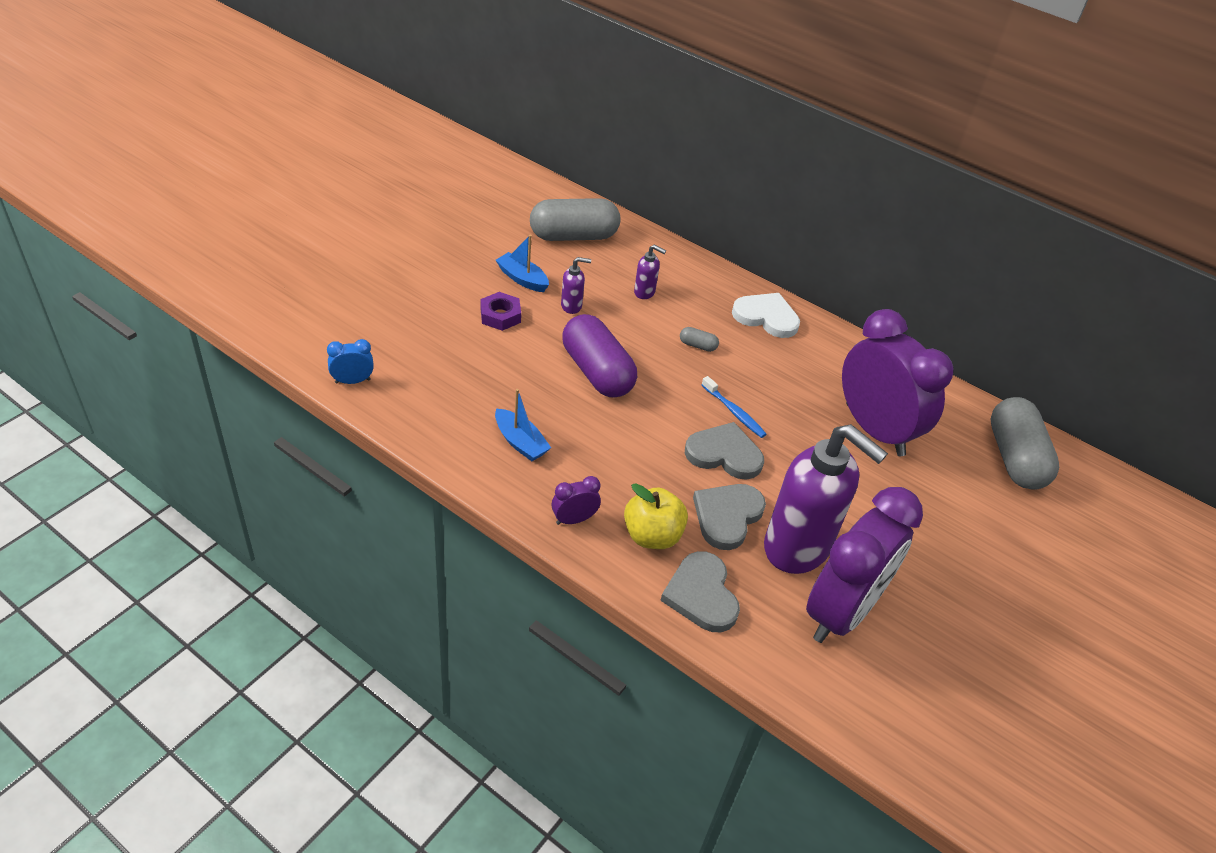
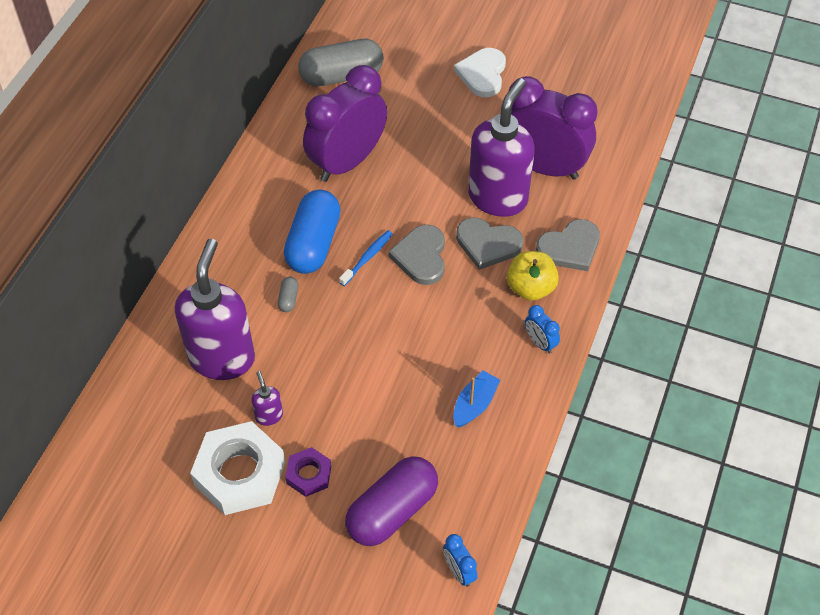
camera: 100 degrees left, 10 degrees up
(522, 279) = (240, 473): blue boat -> white nut
(573, 236) = (143, 446): grey capsule -> none
(574, 519) = (540, 343): purple clock -> blue clock
(597, 372) = (358, 370): purple capsule -> purple capsule (392, 511)
(645, 292) = (222, 358): purple soap dispenser -> purple soap dispenser, size x2.45
(763, 377) = (313, 244): none -> blue capsule
(766, 317) = (224, 253): white heart -> white heart (482, 74)

